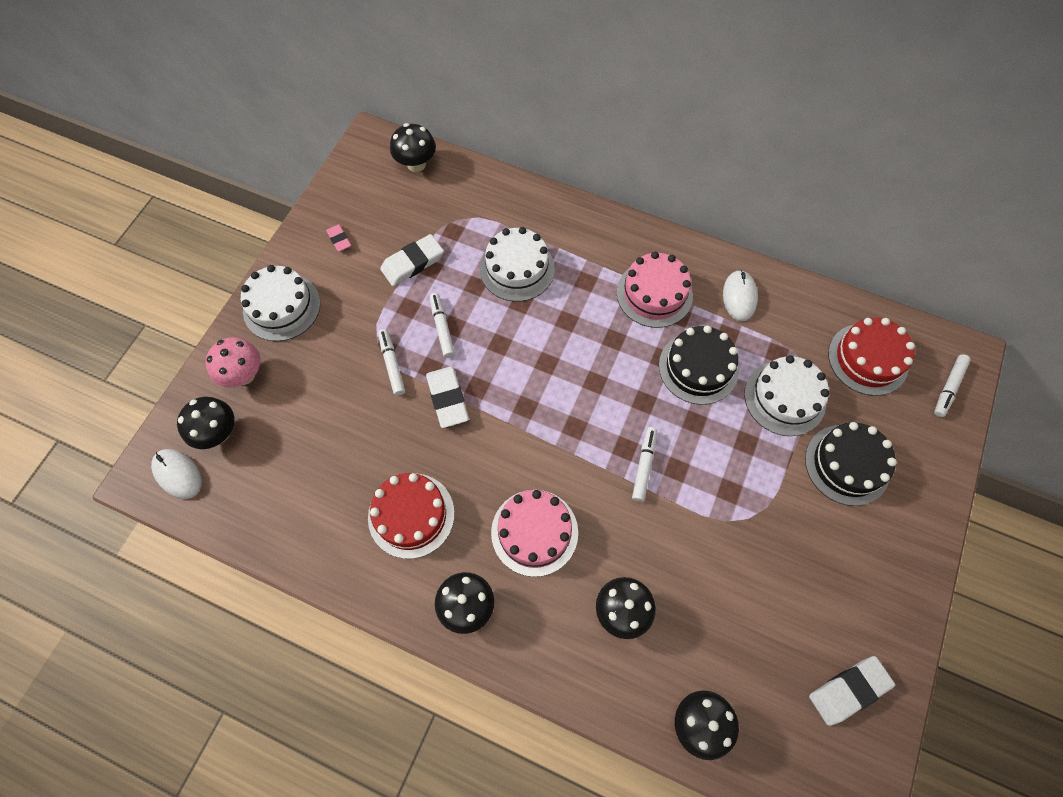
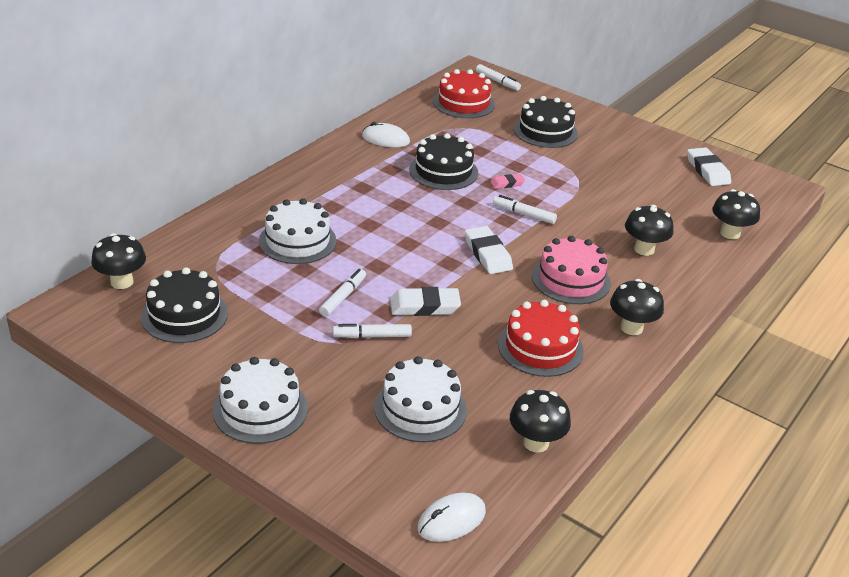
camera: 80 degrees left, 30 degrees down
(218, 433) = (408, 479): black mushroom -> black mushroom (536, 443)
(244, 375) = (339, 450): pink mushroom -> none
(339, 239) = (191, 352): pink eraser -> pink eraser (507, 183)
(385, 220) = (184, 315): none -> black cake
(412, 263) = (254, 304): white eraser -> white eraser (487, 254)
(442, 327) = (343, 297): white marker -> white marker turned 120 degrees clockwise
(654, 294) = (363, 176): pink cake -> none
(784, 398) = (484, 142): white cake -> white cake (420, 408)

